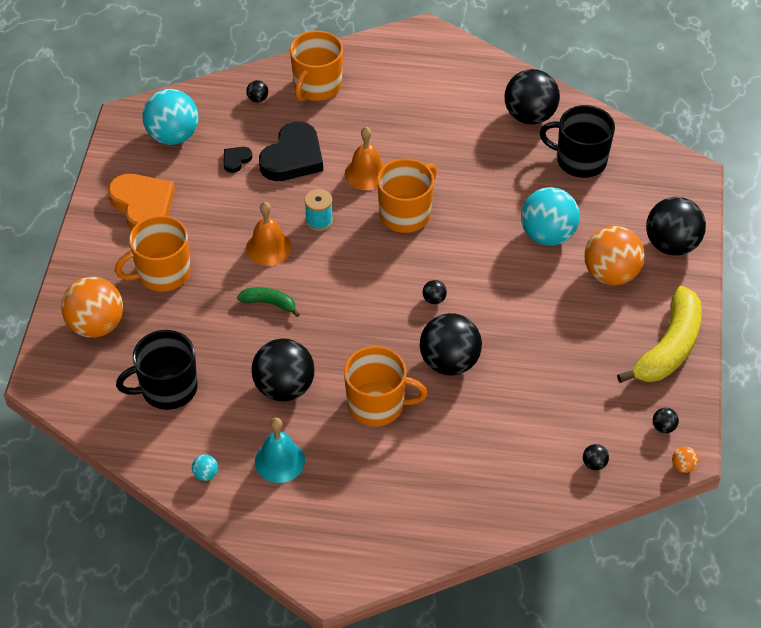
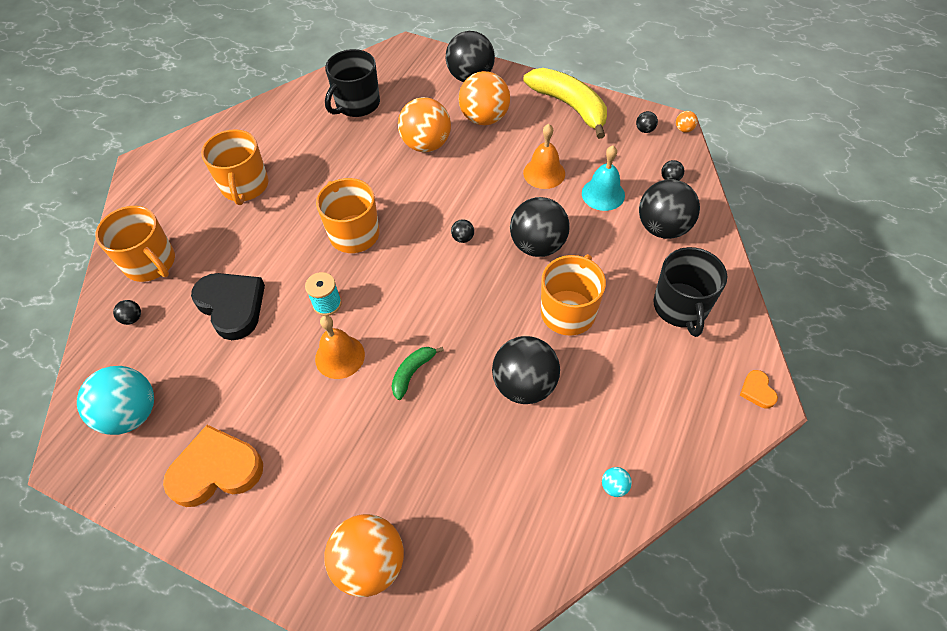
camera: 70 degrees left, 5 degrees up
(162, 273) = (325, 470): orange mug -> orange mug (245, 186)
(167, 388) = (489, 501): black mug -> black mug (681, 307)
(236, 160) = (205, 359): black heart -> none
(279, 461) = (613, 411): turquoise bell -> turquoise bell (603, 194)
(339, 575) = (757, 391): none -> orange heart
(366, 173) = (288, 251): orange bell -> orange bell (544, 173)
(530, 116) = (290, 121): black ball -> black ball (662, 228)
(547, 235) = (426, 144): turquoise ball -> orange ball

